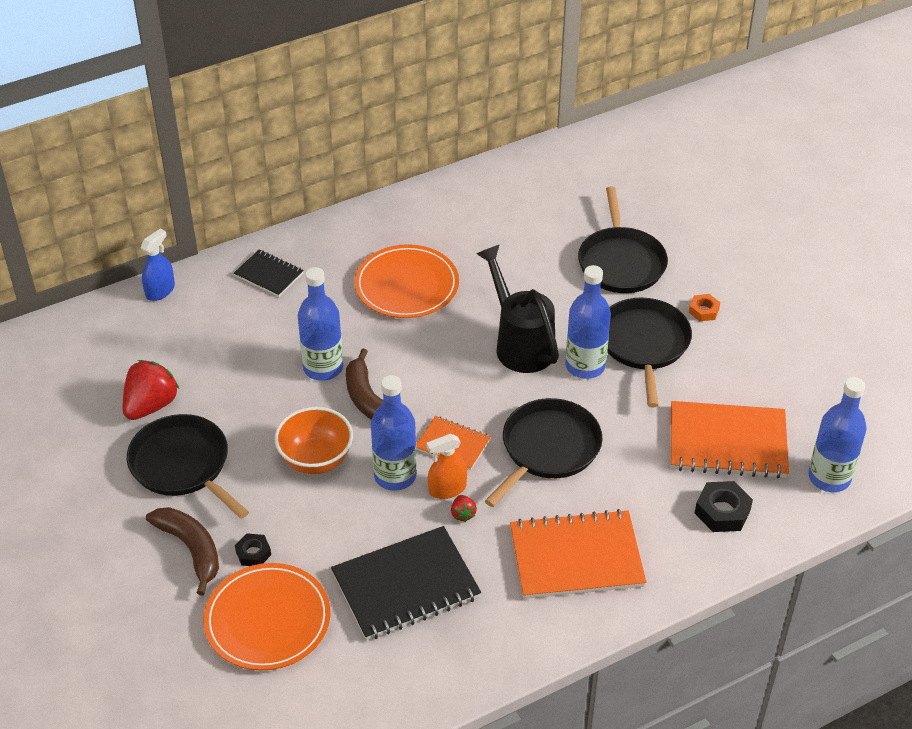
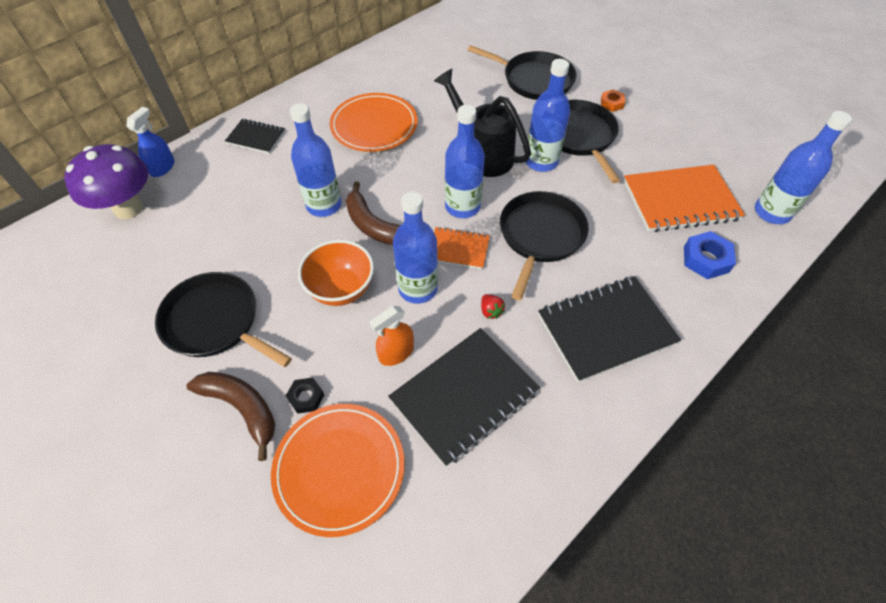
camera: 15 degrees left, 10 degrees up
(117, 330) = (128, 208): none -> purple mushroom
(151, 405) = (173, 270): red strawberry -> none
(447, 489) = (468, 291): orange spray bottle -> orange spray bottle (396, 353)
(474, 399) = (462, 206): none -> blue bottle
(576, 557) = (606, 329): orange notebook -> black notebook
(621, 262) = (534, 80): black pan -> black pan turned 45 degrees counterclockwise
(722, 511) = (706, 259): black nut -> blue nut

